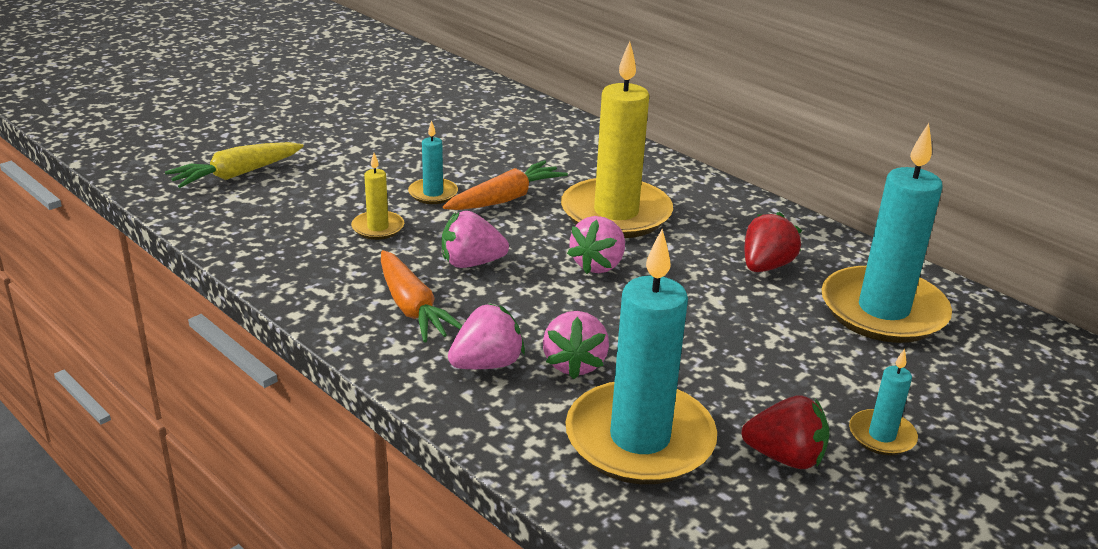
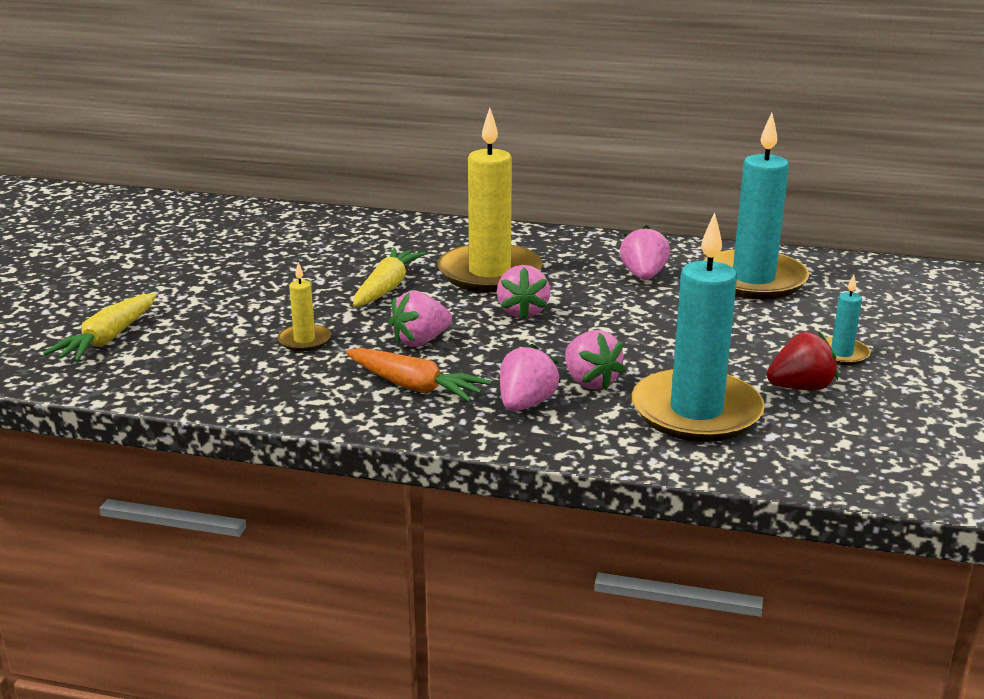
camera: 30 degrees left, 5 degrees down
(433, 193) = (318, 302): turquoise candle -> none
(506, 198) = (387, 288): orange carrot -> yellow carrot
(766, 266) = (643, 276): red strawberry -> pink strawberry

